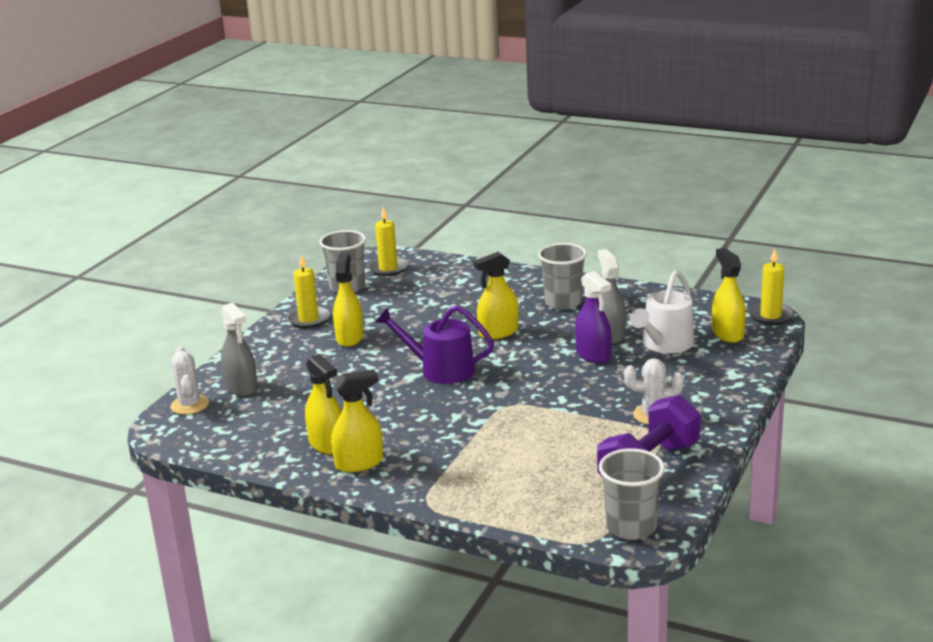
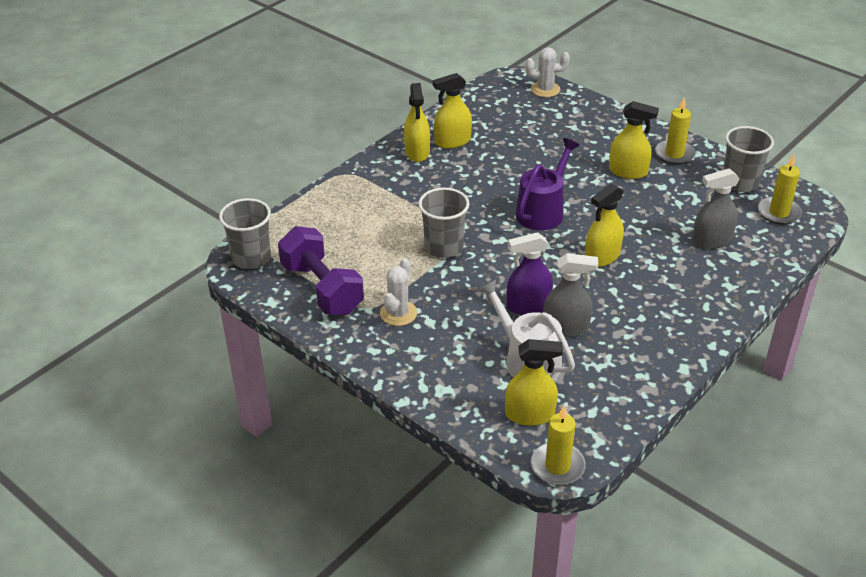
camera: 105 degrees right, 15 degrees up
(241, 387) = (562, 112): grey spray bottle -> grey spray bottle (712, 240)
(498, 332) = (602, 257): yellow spray bottle -> yellow spray bottle turned 120 degrees counterclockwise
(563, 302) = (654, 313): grey cup -> grey cup (444, 247)

